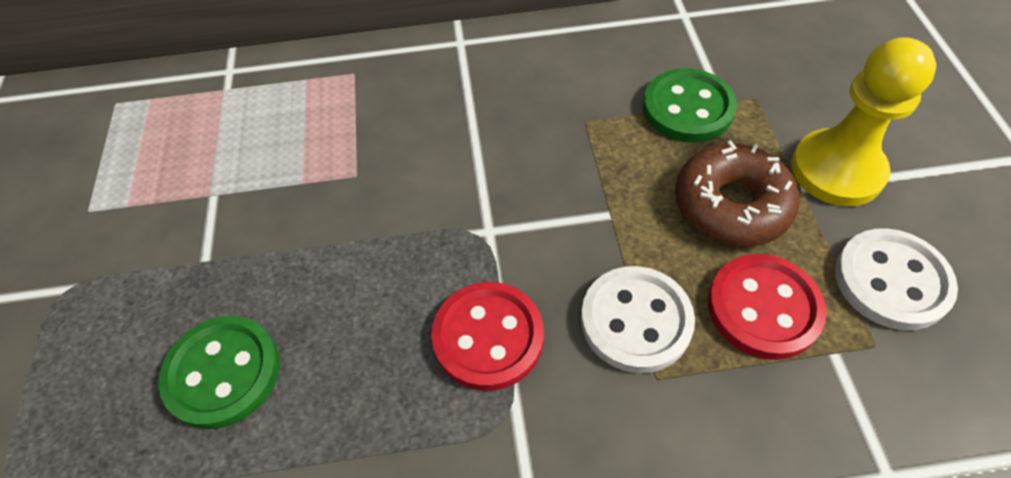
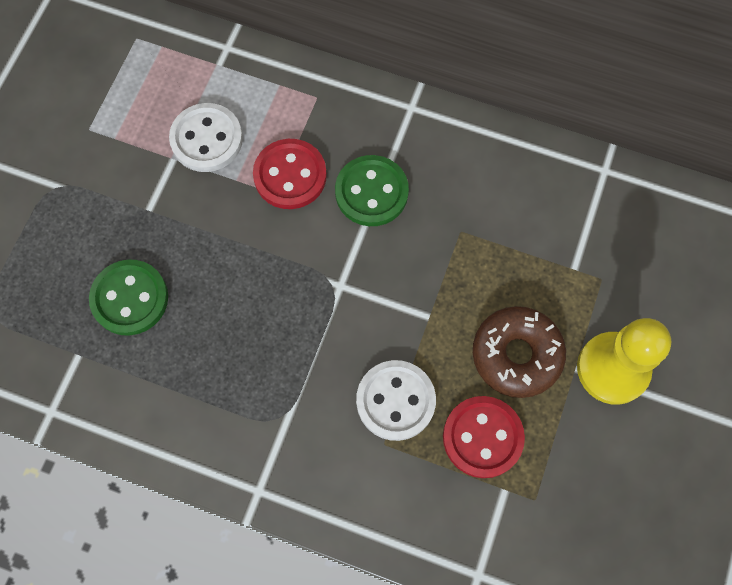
camera: 25 degrees right, 15 degrees up
(488, 337) = (298, 361): red button -> red button (290, 175)
(687, 108) = (543, 260): green button -> green button (371, 192)
(891, 281) = (581, 466): white button -> white button (206, 139)

